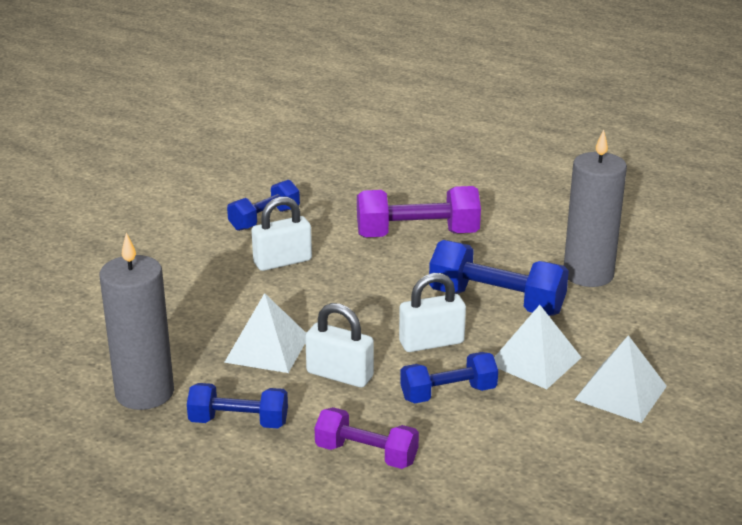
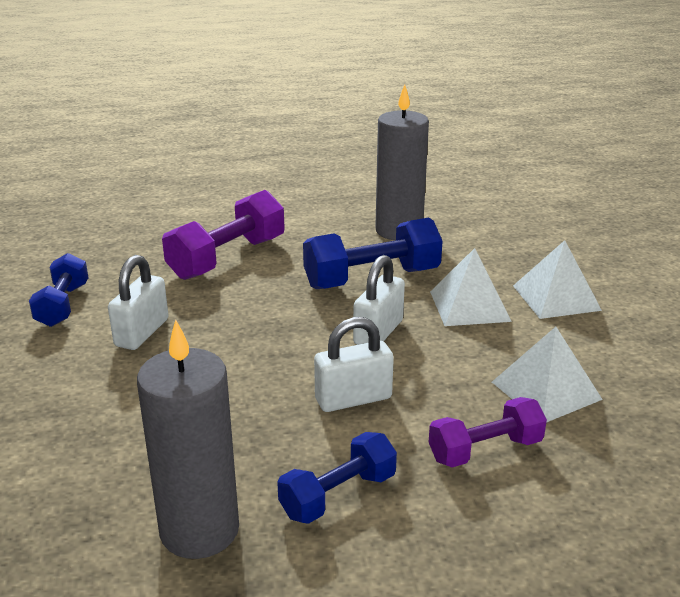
camera: 45 degrees left, 0 degrees up
(267, 348) = (253, 414): white pyramid -> white pyramid (546, 390)
(448, 393) = (457, 363): blue dumbbell -> none

